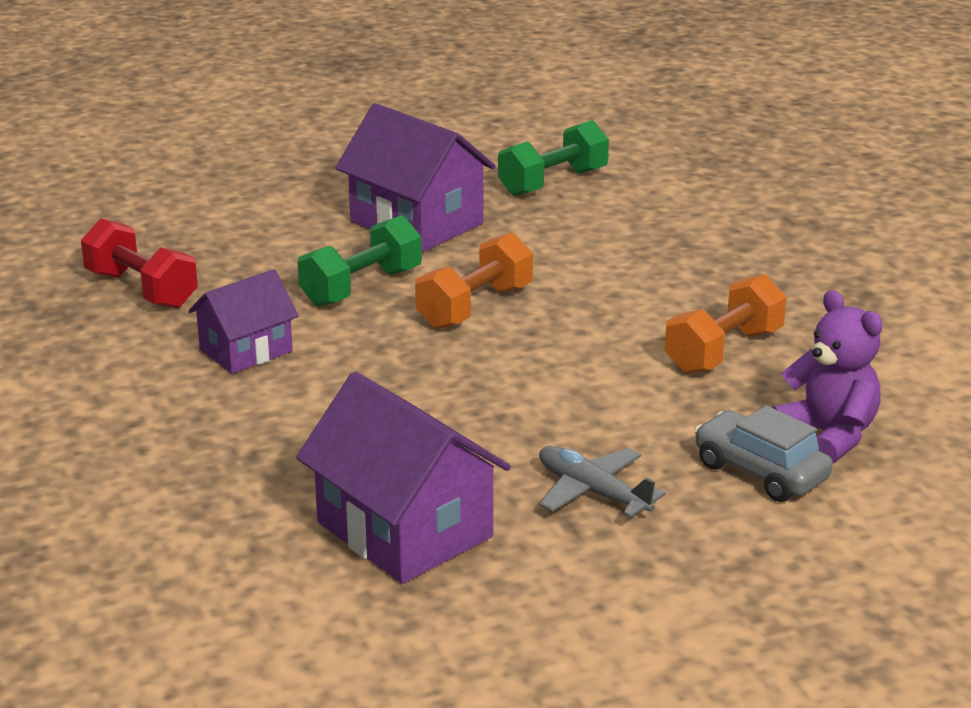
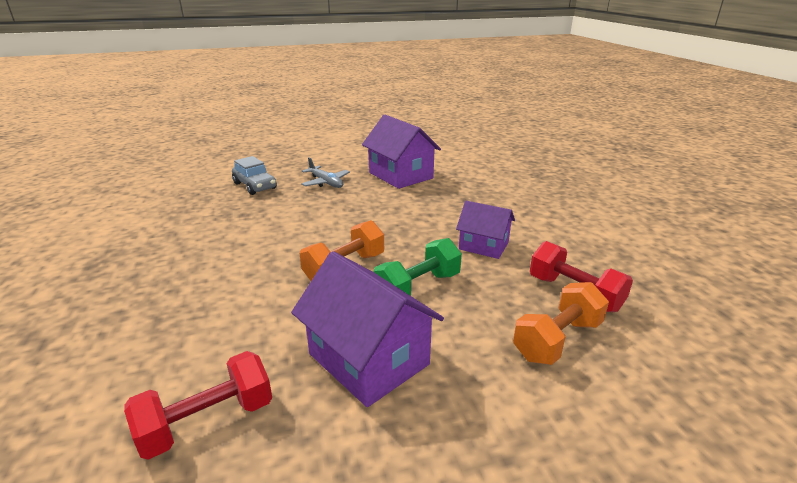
camera: 175 degrees left, 0 degrees up
(246, 350) = (483, 246): purple house -> purple house turned 60 degrees clockwise
(553, 183) = (207, 421): green dumbbell -> red dumbbell
(723, 351) = (218, 233): orange dumbbell -> orange dumbbell (557, 340)
(828, 436) = (213, 196): purple teddy bear -> none

